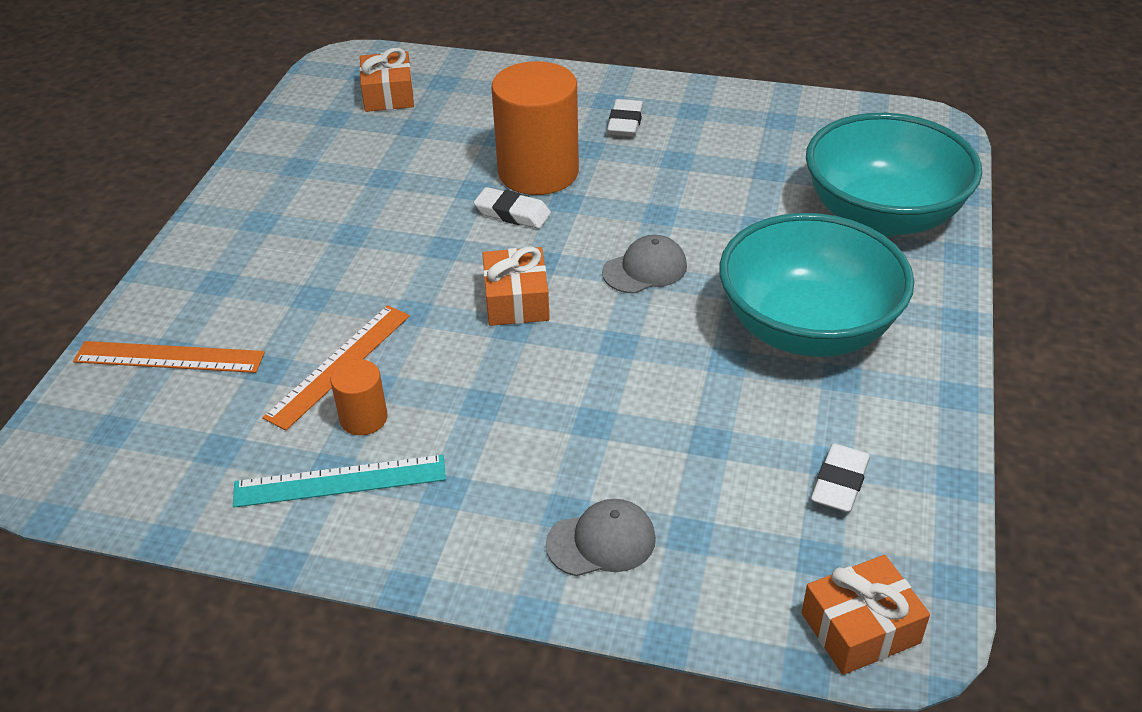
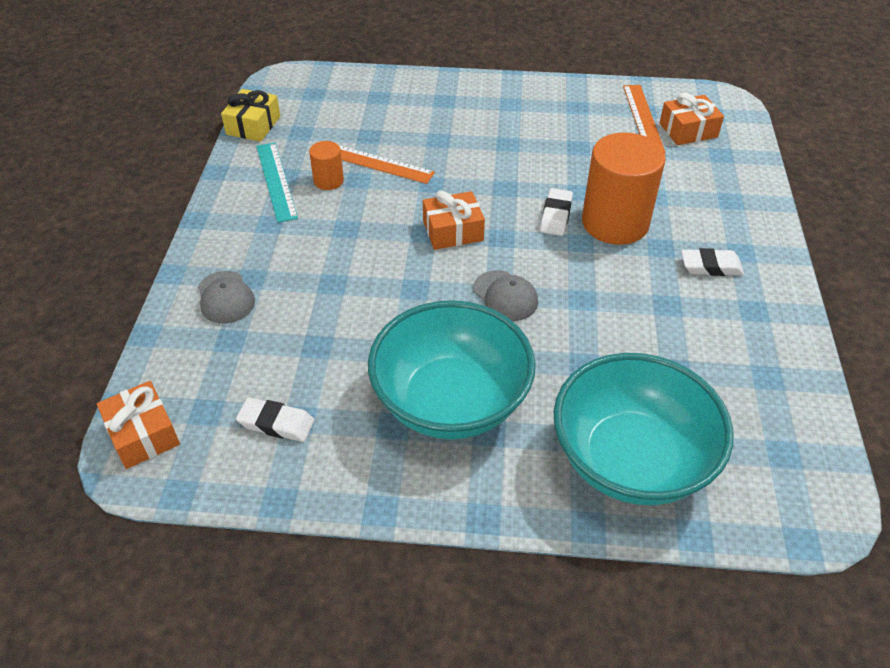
camera: 80 degrees right, 5 degrees up
(166, 512) = (253, 125): none -> yellow gift
(169, 357) = (373, 98): orange ruler -> orange ruler (643, 118)

